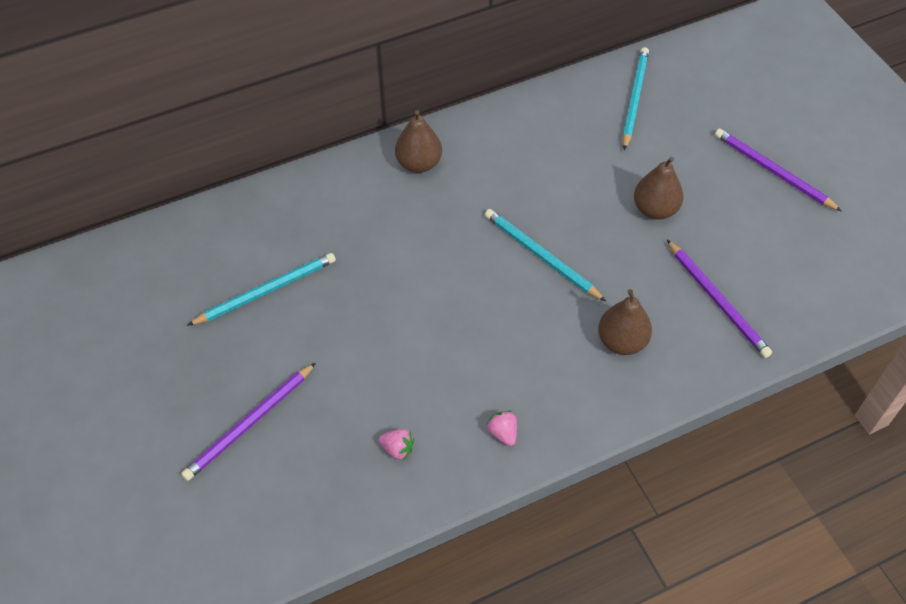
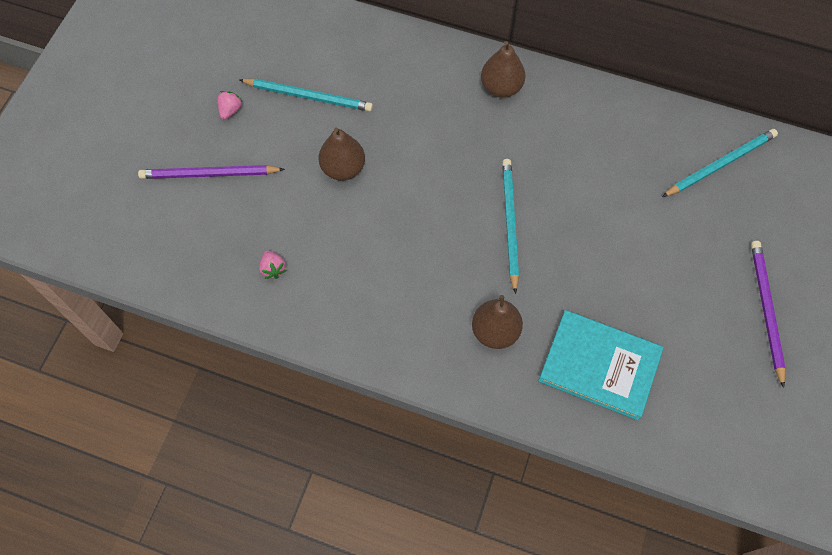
camera: 45 degrees right, 10 degrees up
(503, 433) = (346, 319): pink strawberry -> pink strawberry (230, 110)
(655, 209) = (633, 260): brown pear -> brown pear (343, 168)
(717, 301) = (599, 366): purple pencil -> turquoise book

